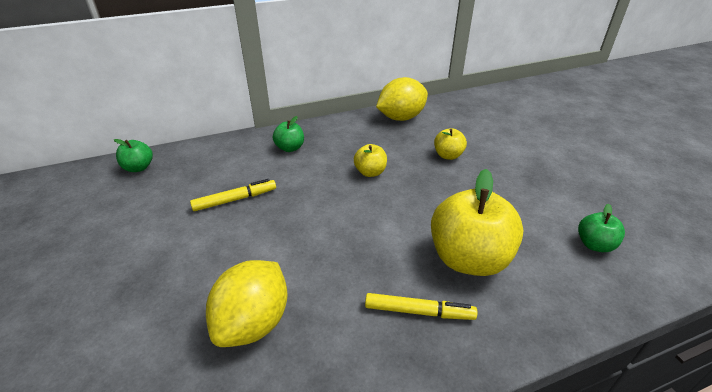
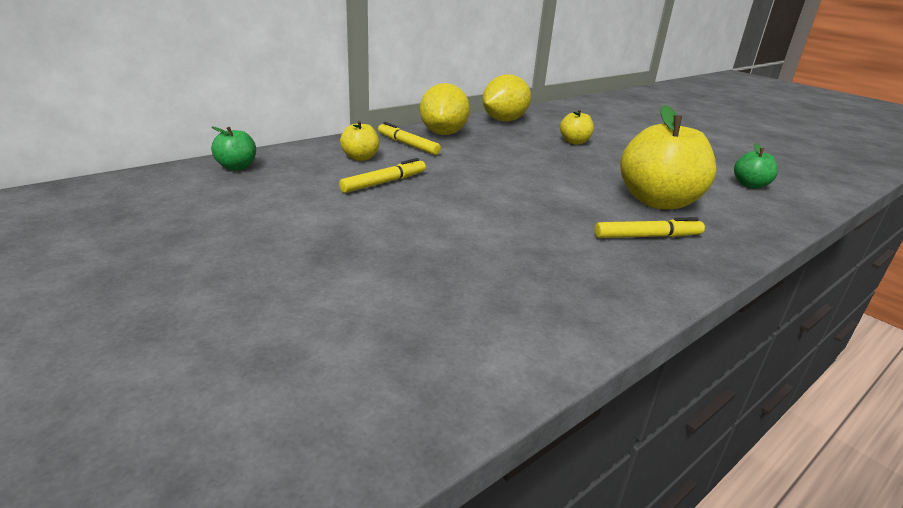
camera: 20 degrees left, 10 degrees down
(253, 322) = (496, 261): yellow lemon -> yellow lemon (443, 133)
(290, 148) = (408, 144): green apple -> yellow marker
(370, 172) = (510, 156): yellow apple -> yellow apple (360, 158)

